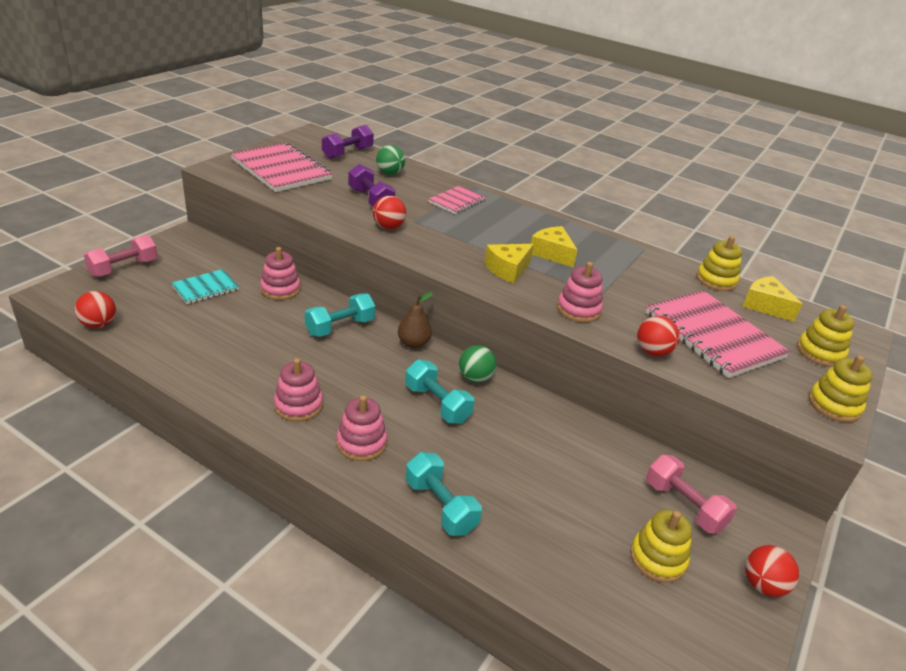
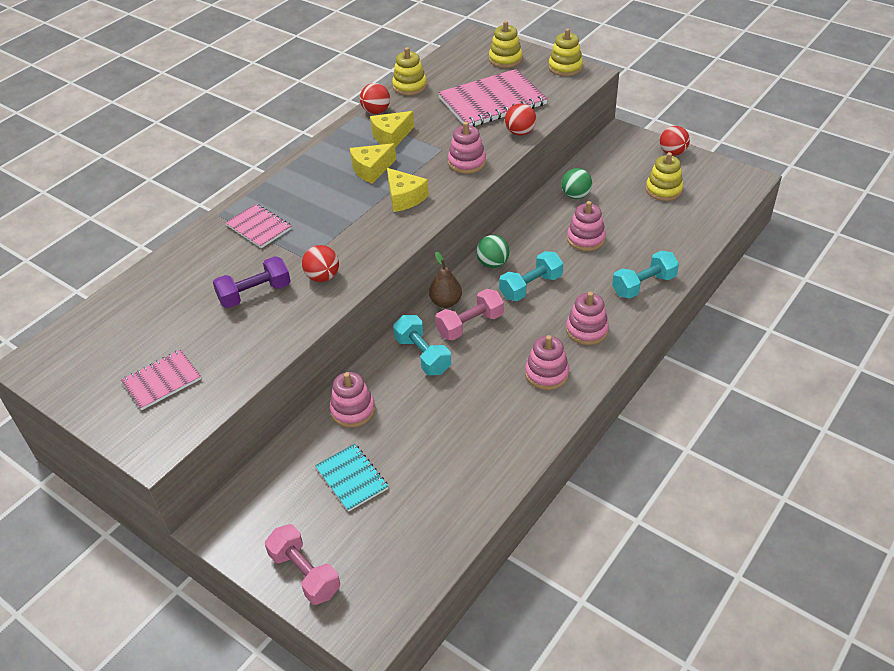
camera: 80 degrees left, 10 degrees up
(99, 324) = (433, 562): red ball -> red ball (376, 111)
(281, 169) = (162, 381): pink notebook -> pink notebook, size x0.54
(347, 153) = (111, 322): purple dumbbell -> none
(390, 173) = (180, 281): green ball -> green ball (575, 196)
(528, 459) = (585, 239): none -> pink stacking toy
(684, 506) = (615, 172): pink dumbbell -> pink dumbbell (470, 325)
(765, 306) = (446, 70): yellow cheese -> yellow cheese (391, 136)

